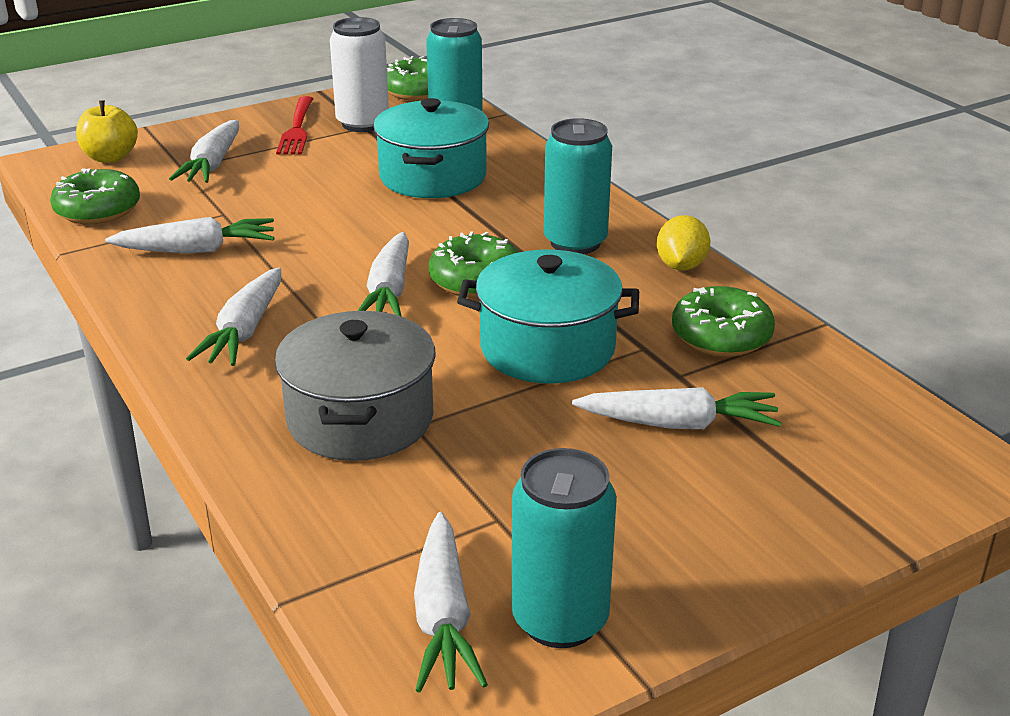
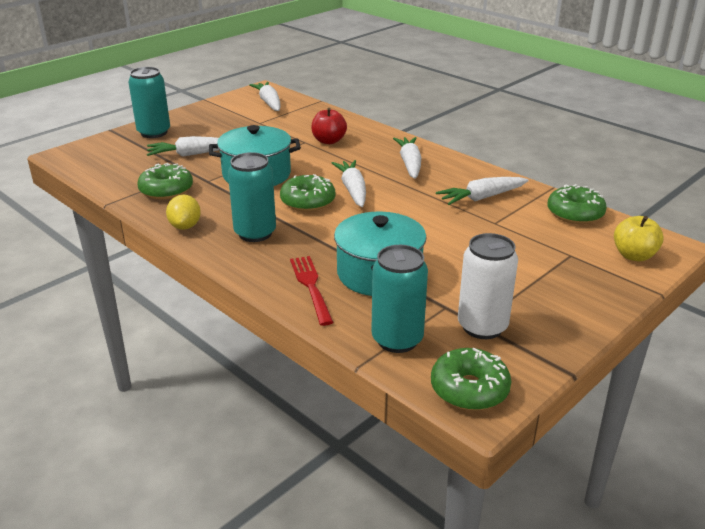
camera: 165 degrees right, 0 degrees up
(212, 164) = (552, 260): white carrot -> none
(297, 129) = (532, 310): red fork -> red fork (311, 287)
(360, 419) = (328, 141): grey pot -> red apple
(560, 620) = (232, 106): turquoise can -> turquoise can (154, 132)

